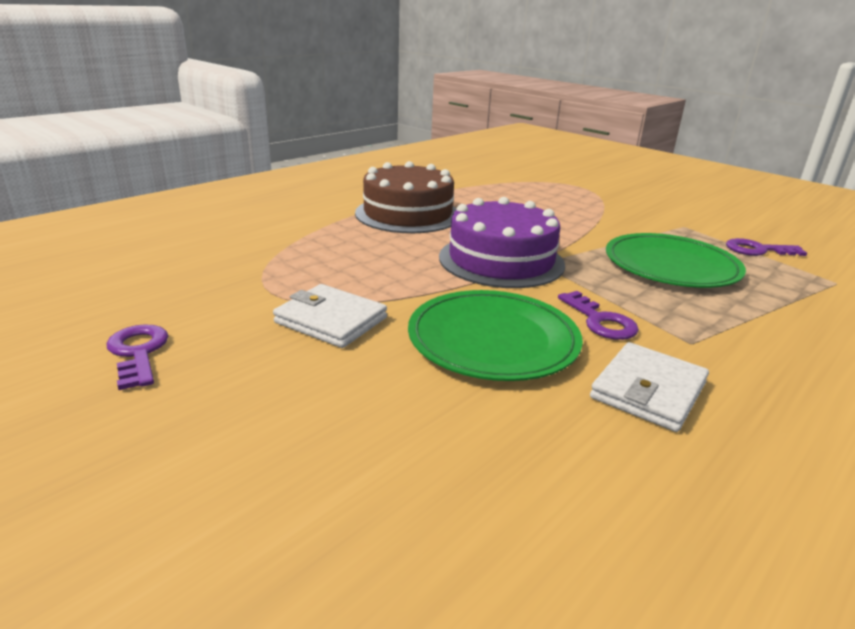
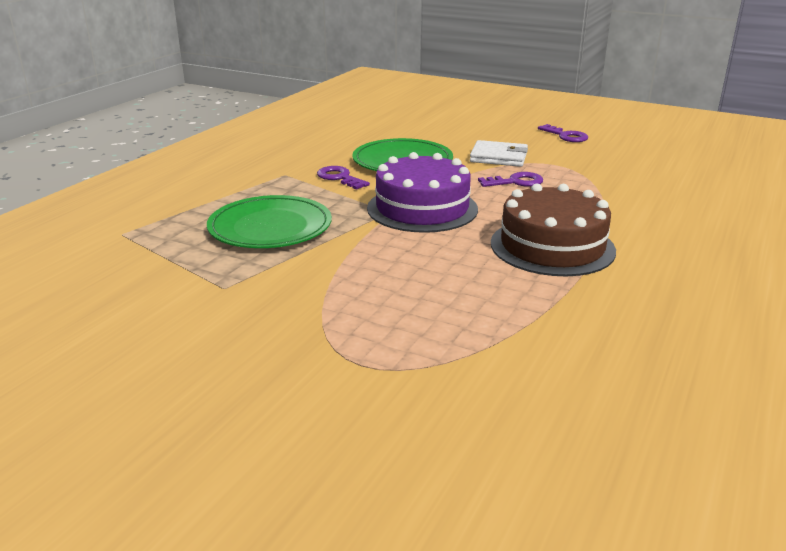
camera: 165 degrees right, 0 degrees up
(648, 390) = (318, 153): white wallet -> none
(757, 250) = (161, 262): purple key -> purple key (516, 182)

